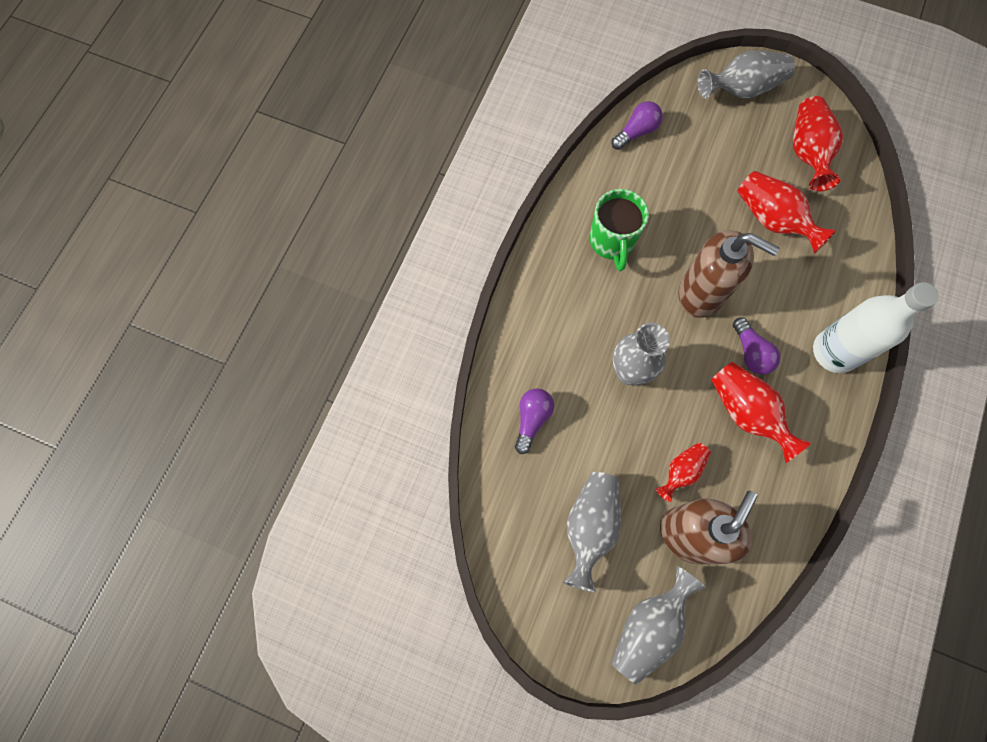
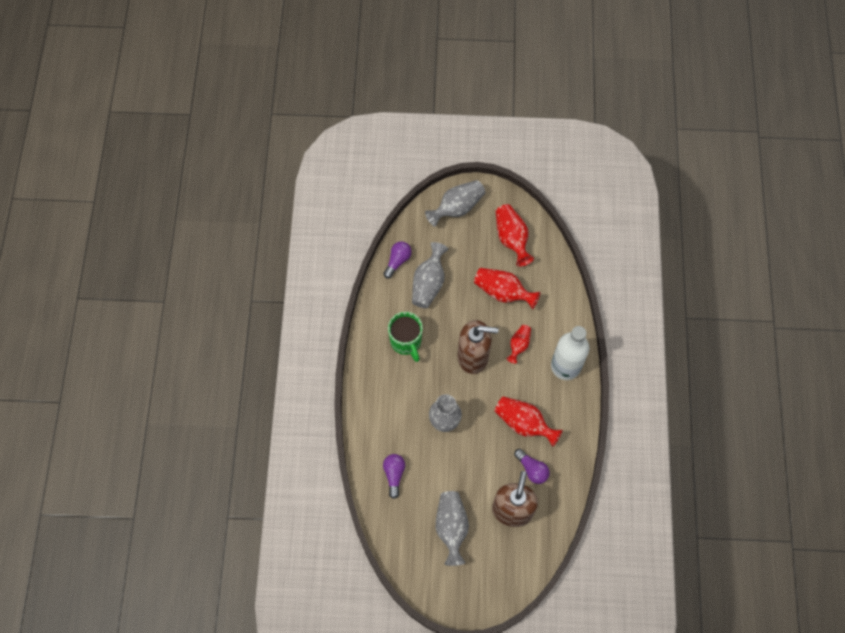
camera: 20 degrees left, 5 degrees down
(649, 626) = (505, 573): grey vase -> grey vase (428, 283)
(681, 471) = (495, 474): red vase -> red vase (519, 345)
(751, 353) = (515, 385): purple light bulb -> purple light bulb (532, 469)

